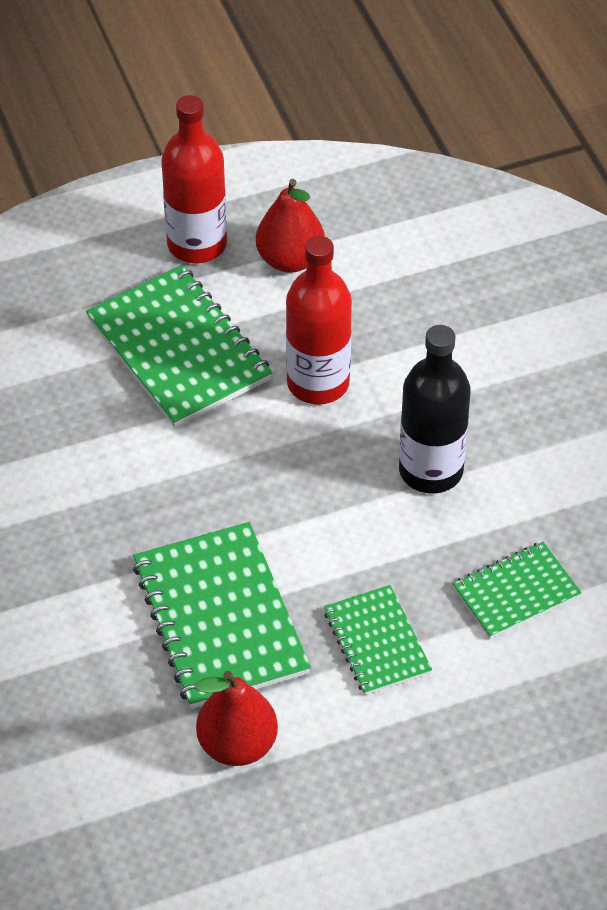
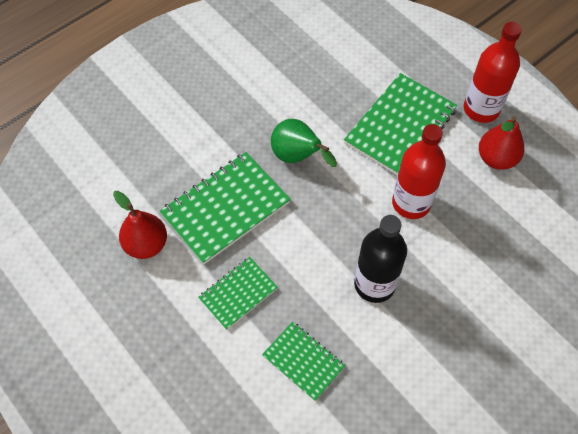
camera: 70 degrees right, 10 degrees up
(169, 496) = (297, 157): none -> green pear

